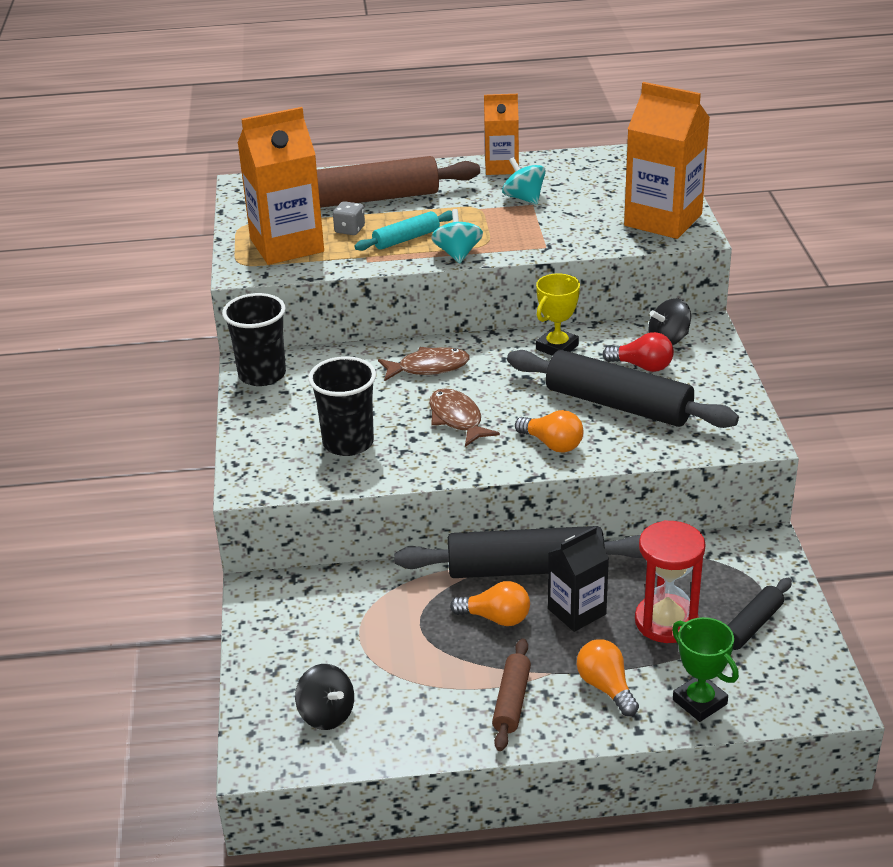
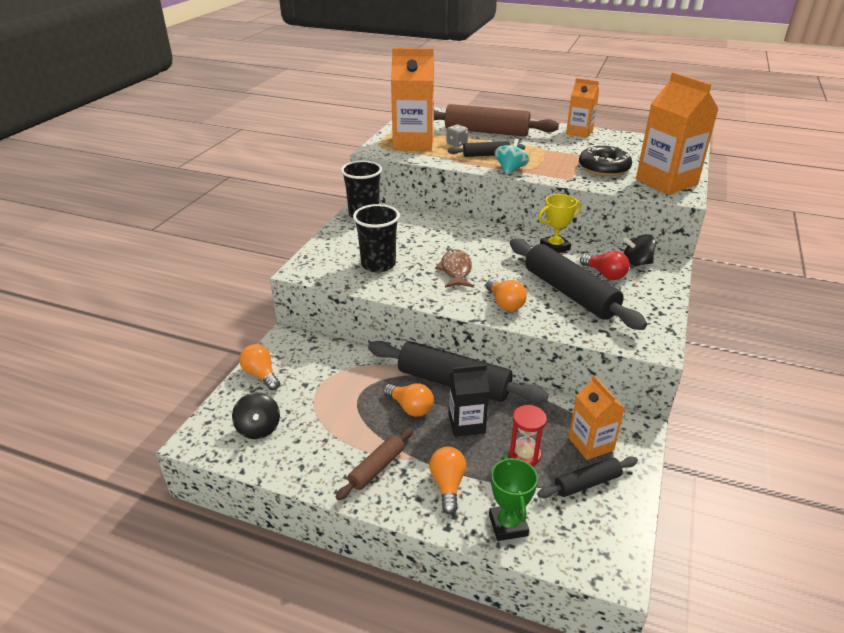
camera: 25 degrees right, 0 degrees up
(268, 649) = (261, 375): none -> orange light bulb
(406, 239) = (486, 155): turquoise rolling pin -> black rolling pin
(429, 367) = (463, 237): brown fish -> none
(524, 198) = (579, 150): turquoise spinning top -> none
(574, 218) = (603, 168): none -> black donut
(666, 621) = (524, 455): red hourglass -> red hourglass, size x0.65
(728, 582) = (591, 444): none -> orange carton

